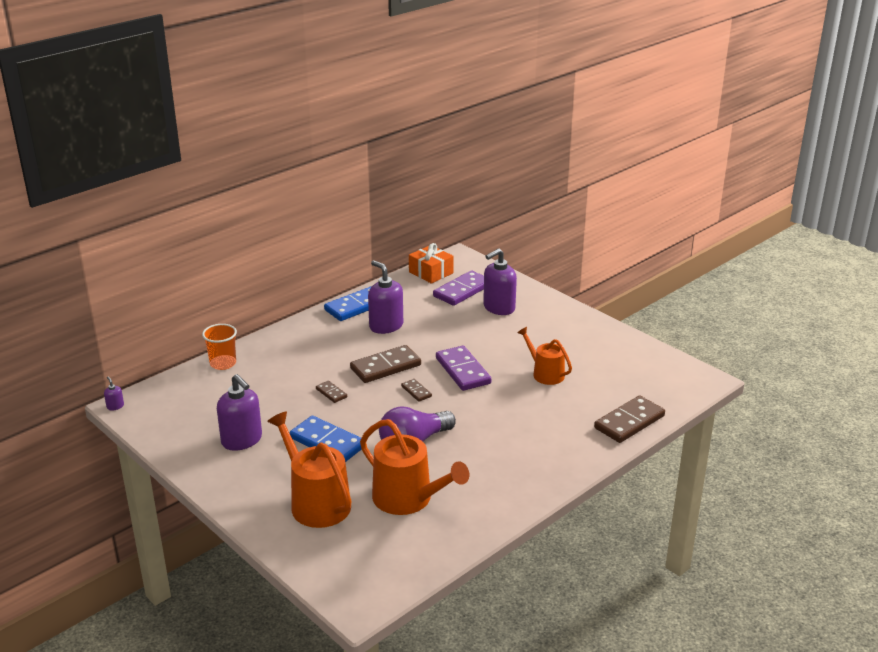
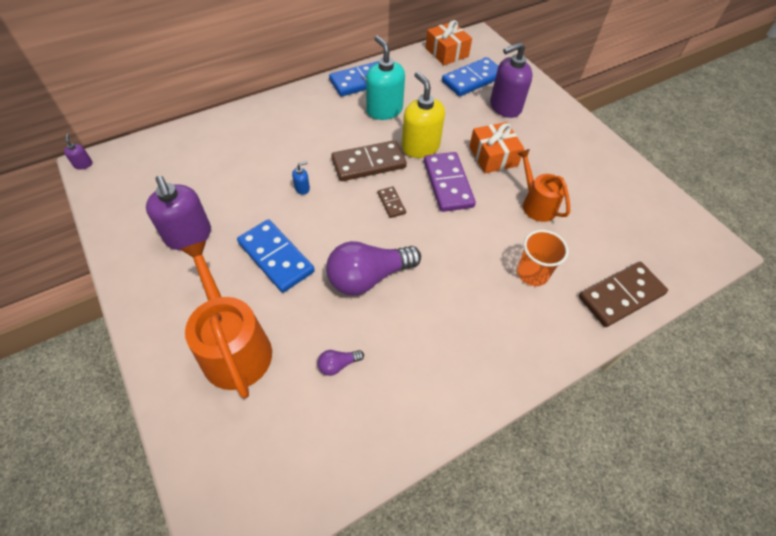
camera: 10 degrees right, 25 degrees up
(223, 363) = (208, 129): orange cup -> orange cup (532, 273)
(331, 393) = (302, 188): brown domino -> blue soap dispenser
(386, 326) = (384, 110): purple soap dispenser -> turquoise soap dispenser
(408, 499) = (338, 364): orange watering can -> purple light bulb
(429, 348) = (420, 147): none -> yellow soap dispenser
(462, 291) = (472, 79): purple domino -> blue domino
(498, 345) = (493, 156): none -> orange gift

